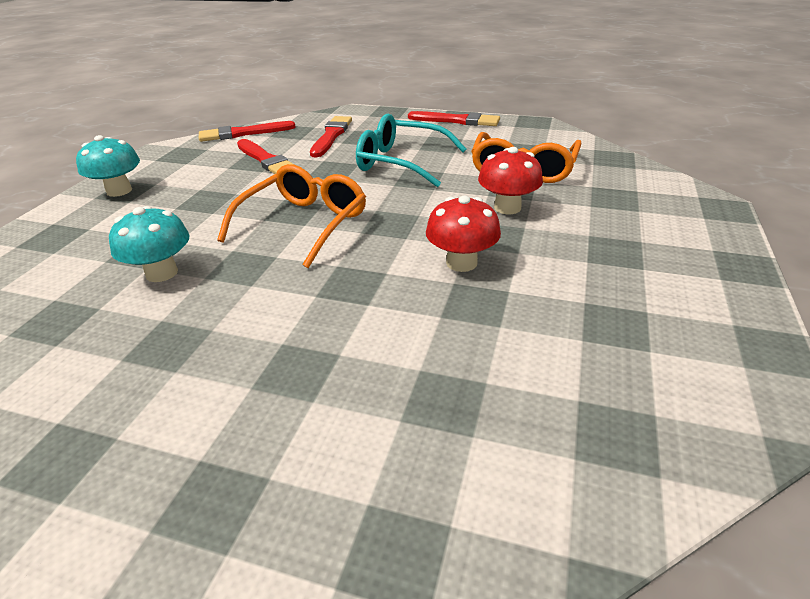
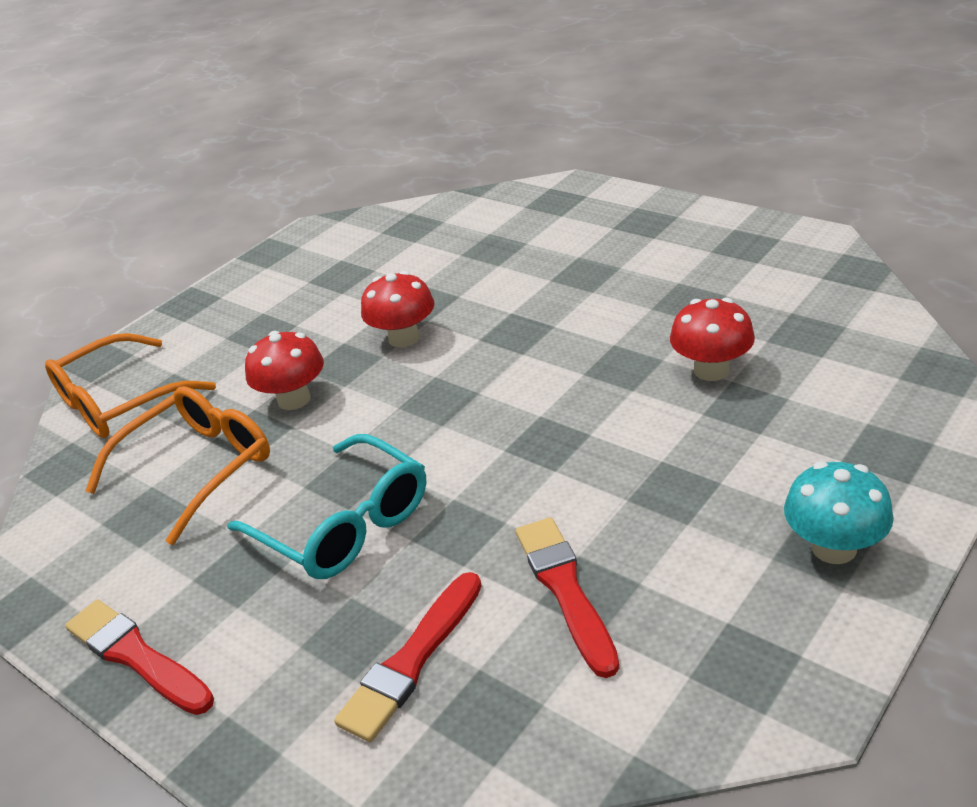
camera: 155 degrees left, 0 degrees up
(162, 273) = (711, 370): turquoise mushroom -> red mushroom
(243, 133) = (603, 737): red brush -> none
(304, 224) = (539, 415): orange glasses -> orange glasses (119, 402)

